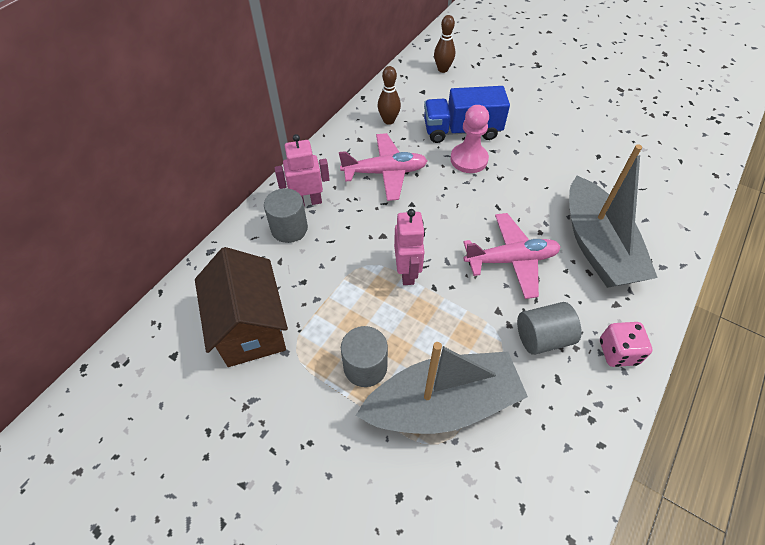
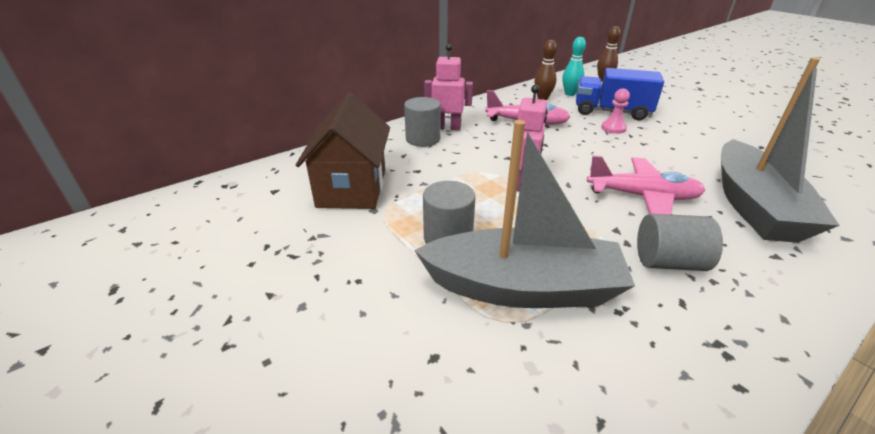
camera: 20 degrees right, 20 degrees down
(414, 105) = (570, 94): none -> turquoise bowling pin
(469, 159) = (613, 128): pink pawn -> pink pawn, size x0.63
(618, 352) = (776, 298): pink dice -> none

